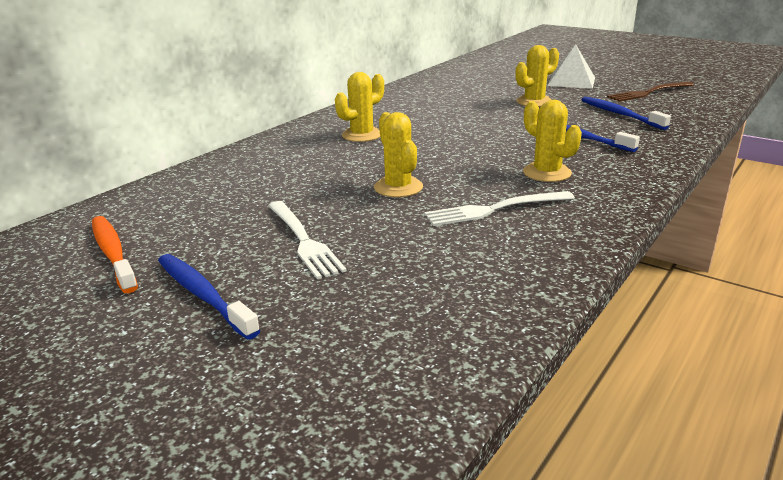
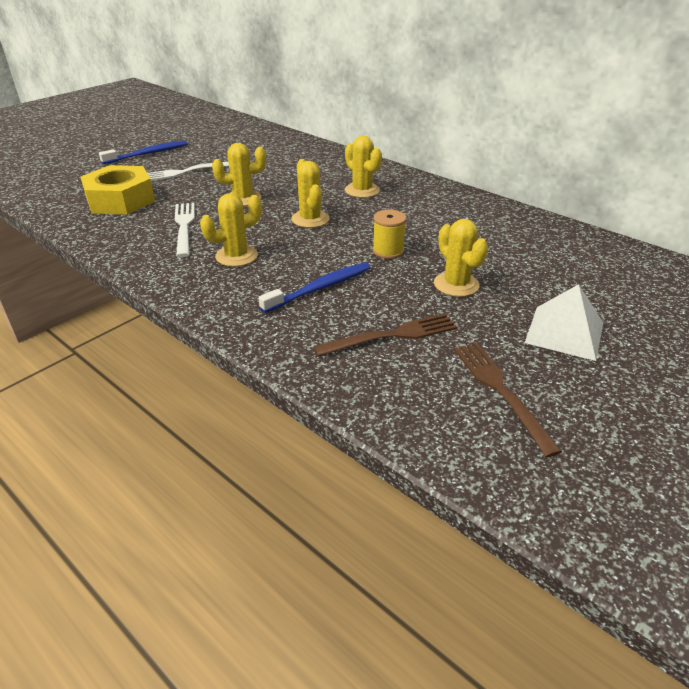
camera: 95 degrees right, 10 degrees up
(113, 253) = (205, 135): orange toothbrush -> none
(428, 274) = (120, 200): none -> yellow nut
(443, 150) = (310, 219): none -> yellow cactus
(494, 120) = (388, 251): none -> yellow spool
(620, 114) = (393, 335): blue toothbrush -> brown fork

